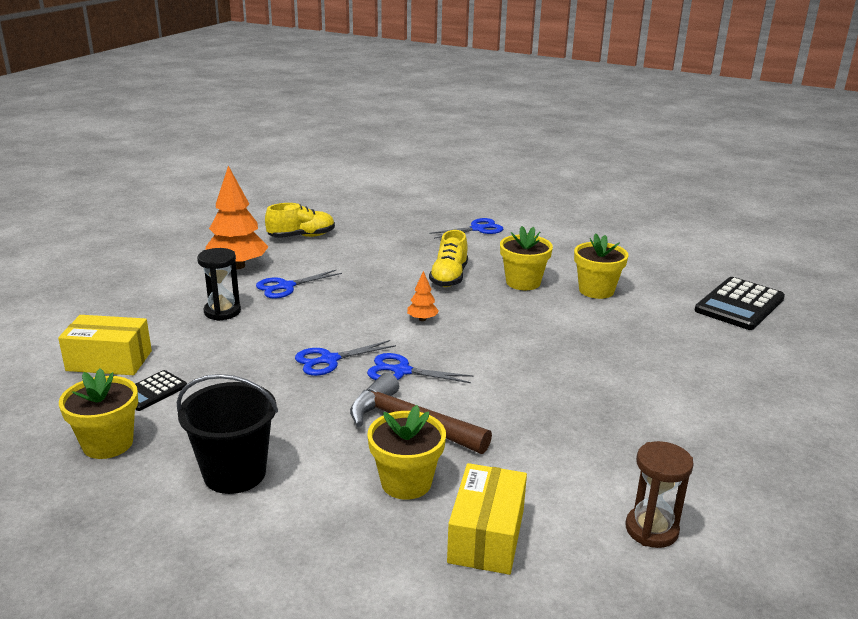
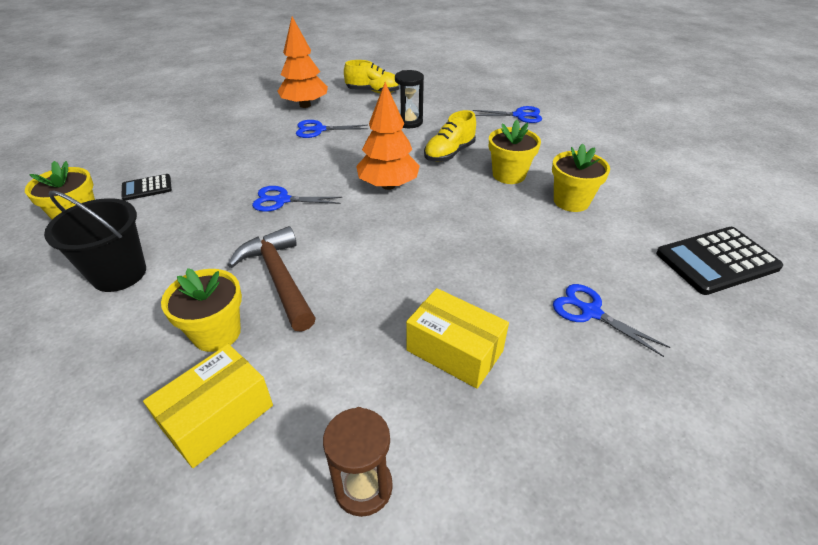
camera: 30 degrees right, 15 degrees up
(109, 361) = (150, 156): yellow box -> yellow box (454, 350)
(222, 312) = (256, 139): black hourglass -> black hourglass (409, 122)
(401, 371) = (323, 227): blue scissors -> blue scissors (590, 312)
(422, 319) = (388, 185): orange tree -> orange tree, size x2.18

